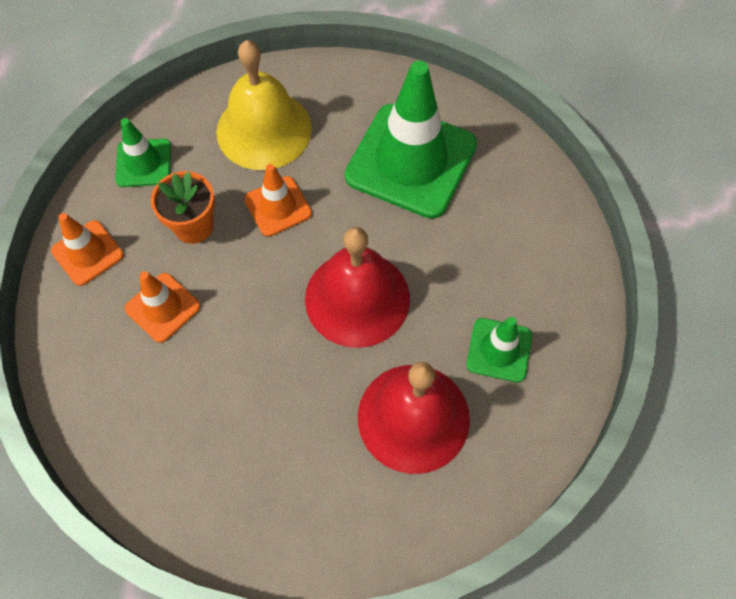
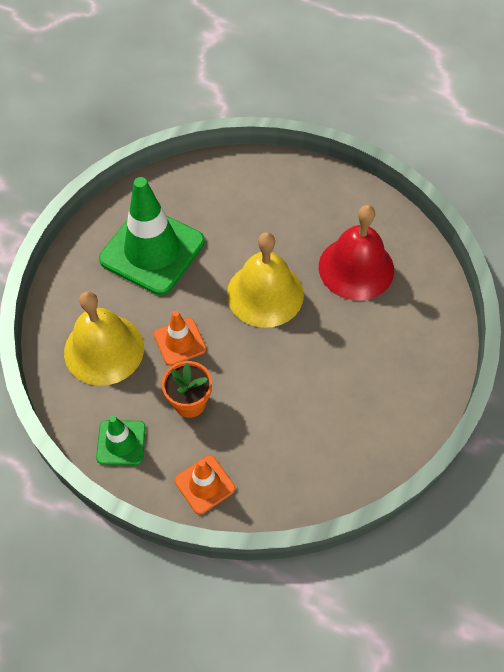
camera: 85 degrees left, 5 degrees down
(163, 307) = (261, 425): orange traffic cone -> none
(357, 298) = (265, 294): red bell -> yellow bell
(499, 350) = (311, 215): green traffic cone -> none

